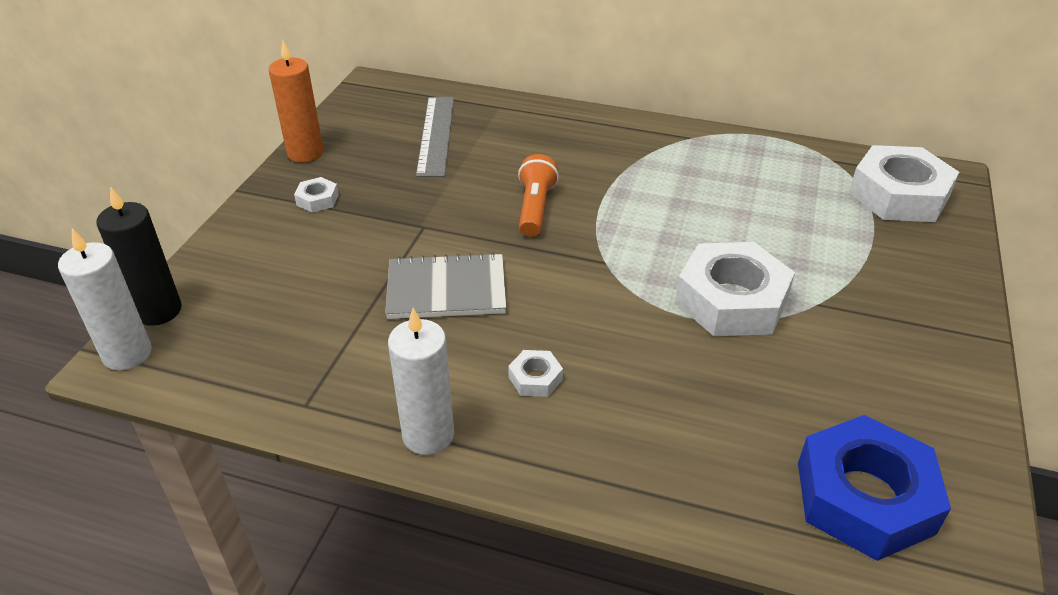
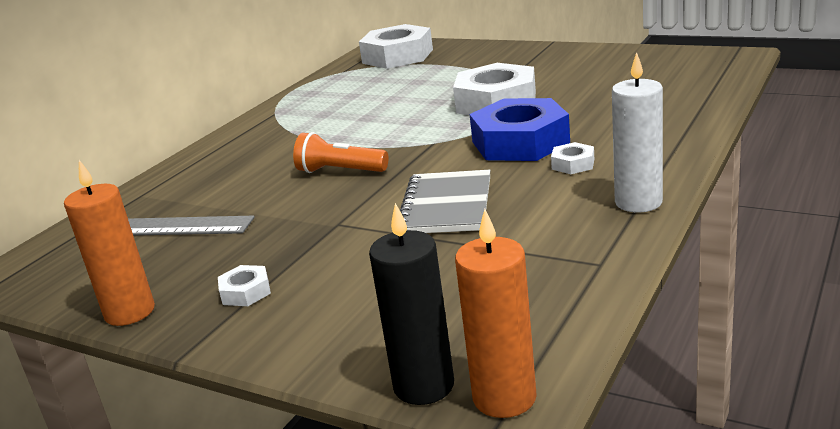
camera: 75 degrees left, 15 degrees down
(127, 354) = (504, 398): white candle -> orange candle
(864, 497) = (683, 75): blue nut -> blue nut (520, 142)

